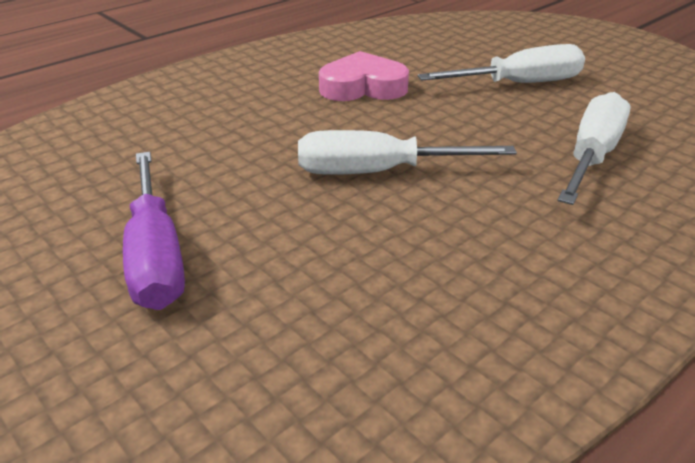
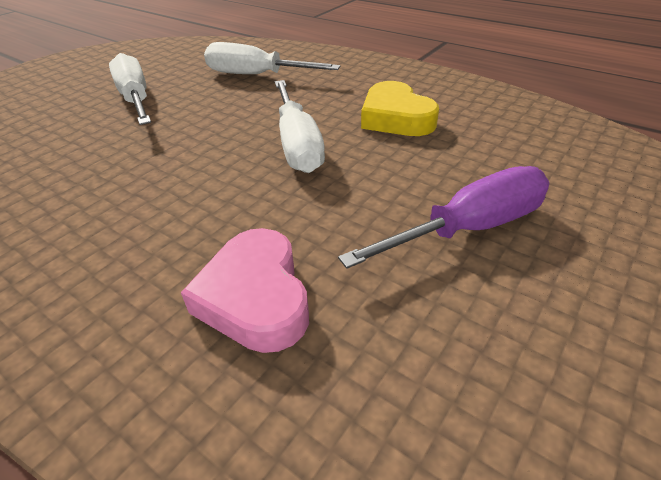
camera: 100 degrees left, 5 degrees up
(363, 87) = (123, 172): pink heart -> pink heart (255, 297)
(424, 257) = (395, 118): none -> yellow heart

